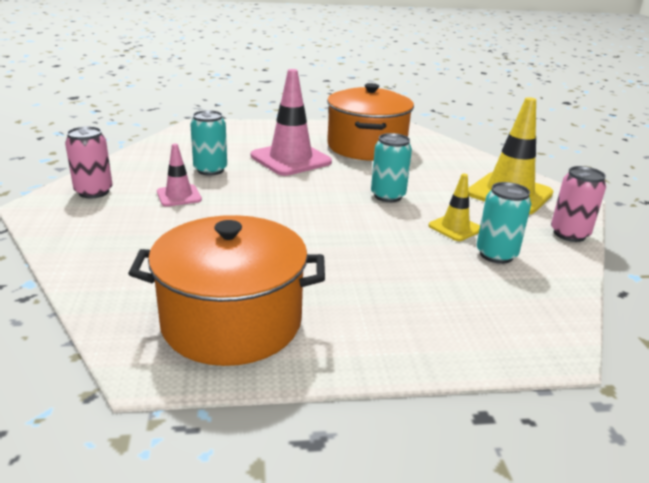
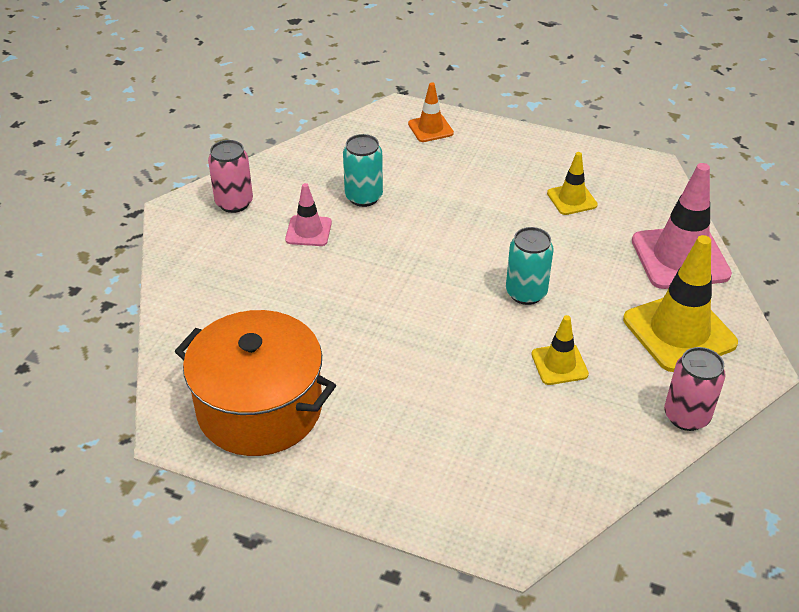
camera: 30 degrees right, 15 degrees up
(231, 130) = (430, 128): none -> orange traffic cone
(290, 159) = (463, 200): pink traffic cone -> pink traffic cone (680, 258)
(366, 147) = (572, 199): orange pot -> yellow traffic cone
(496, 255) = (568, 416): turquoise can -> none

